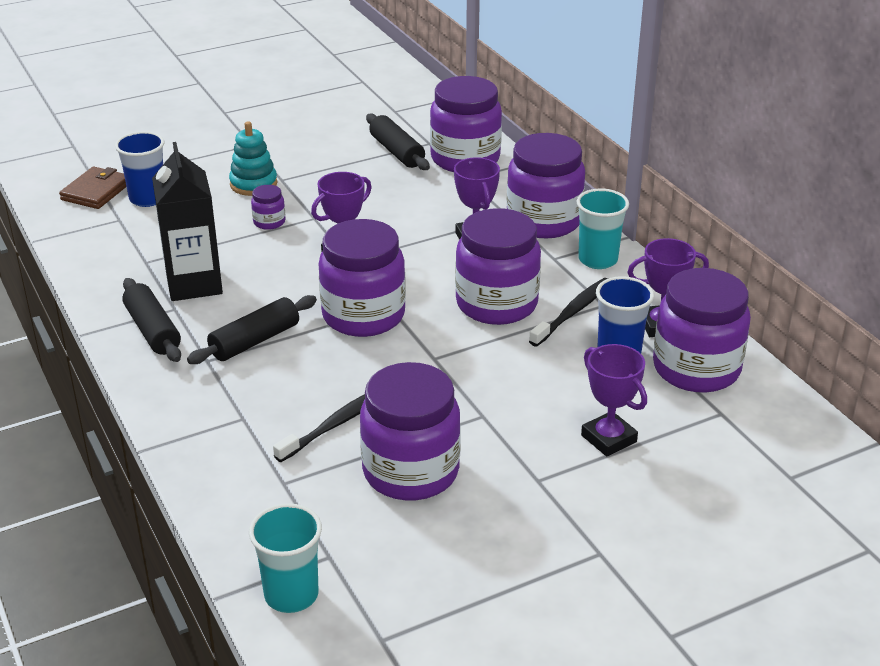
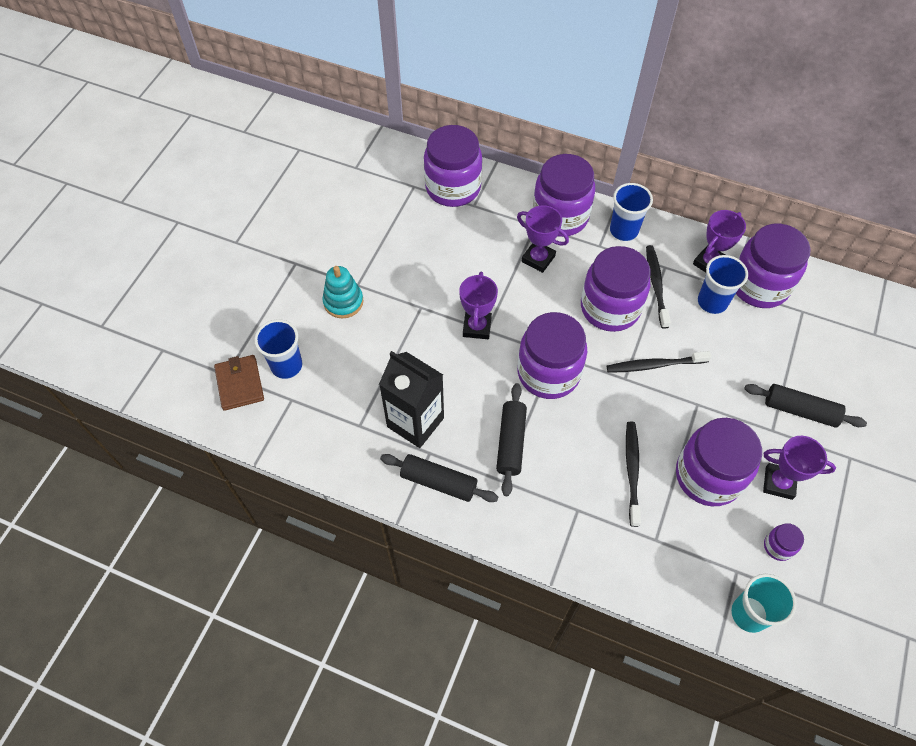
camera: 40 degrees left, 25 degrees up
(269, 222) = (396, 331): purple jar -> purple jar (778, 546)
(397, 152) = (402, 208): black rolling pin -> black rolling pin (800, 410)
(480, 365) = (654, 365): none -> black toothbrush
(598, 260) = (624, 230): turquoise cup -> blue cup
(609, 438) = (772, 372): purple trophy -> purple trophy (778, 483)

